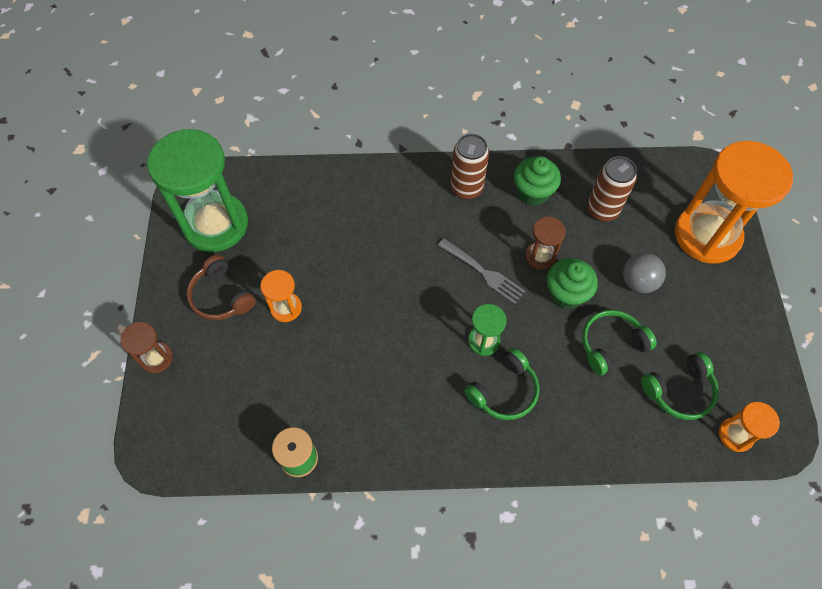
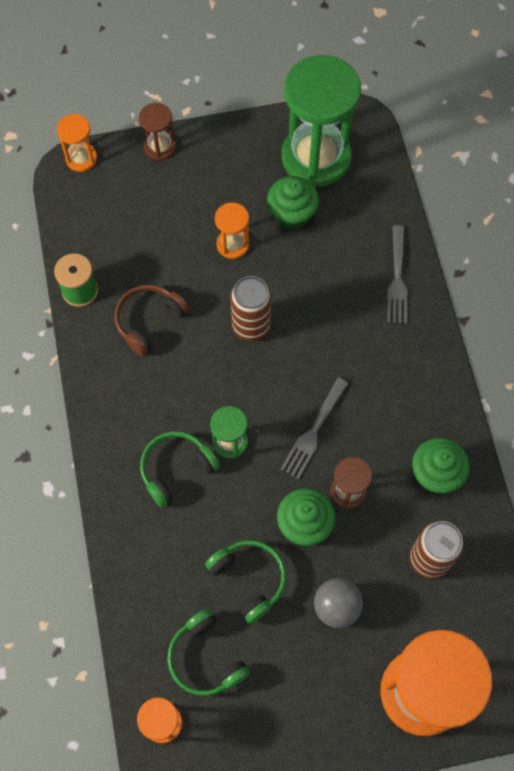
camera: 80 degrees right, 5 degrees up
(142, 438) = (81, 158): none -> orange hourglass
(221, 296) = (235, 184): brown headphones -> brown headphones (149, 321)
(269, 254) = (292, 214): none -> green cupcake
(353, 185) = (397, 278): none -> grey fork
(466, 188) = (422, 398): brown can -> brown can (251, 326)
(504, 391) = (176, 469): green headphones -> green headphones turned 105 degrees clockwise

